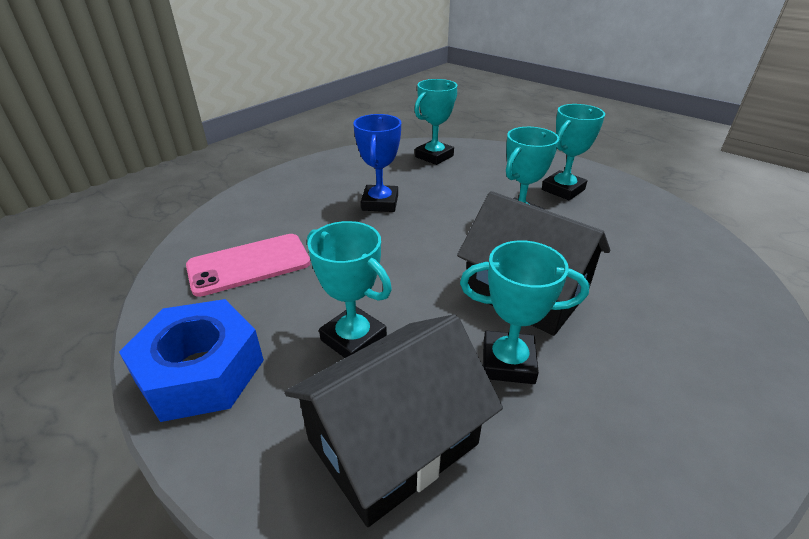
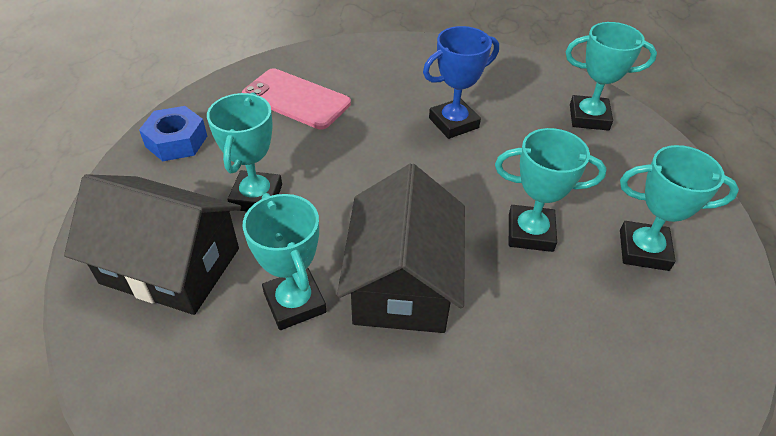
camera: 55 degrees right, 10 degrees up
(201, 371) = (176, 141): blue nut -> blue nut, size x0.65

